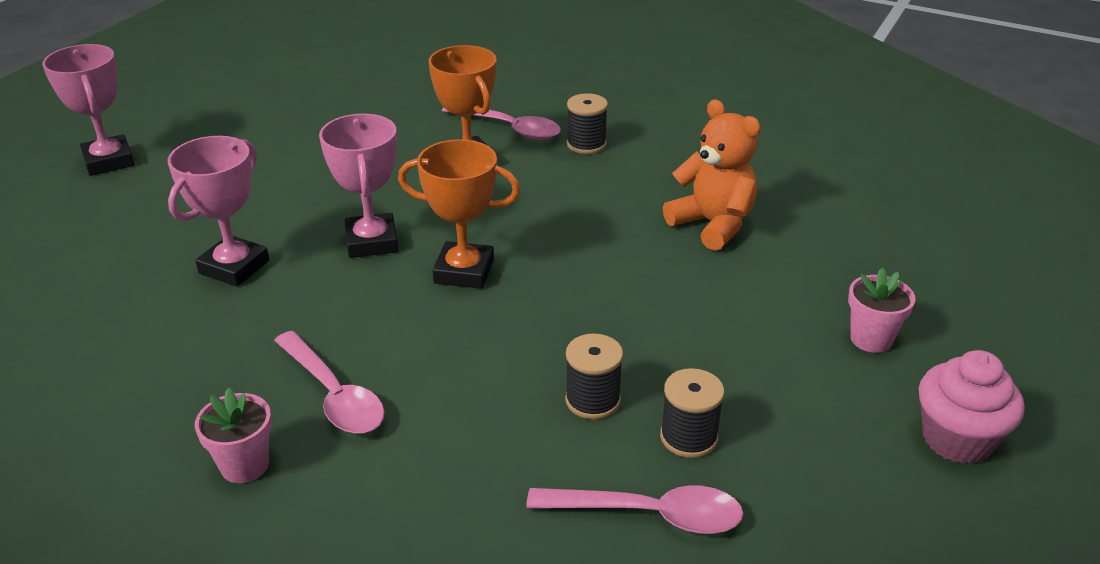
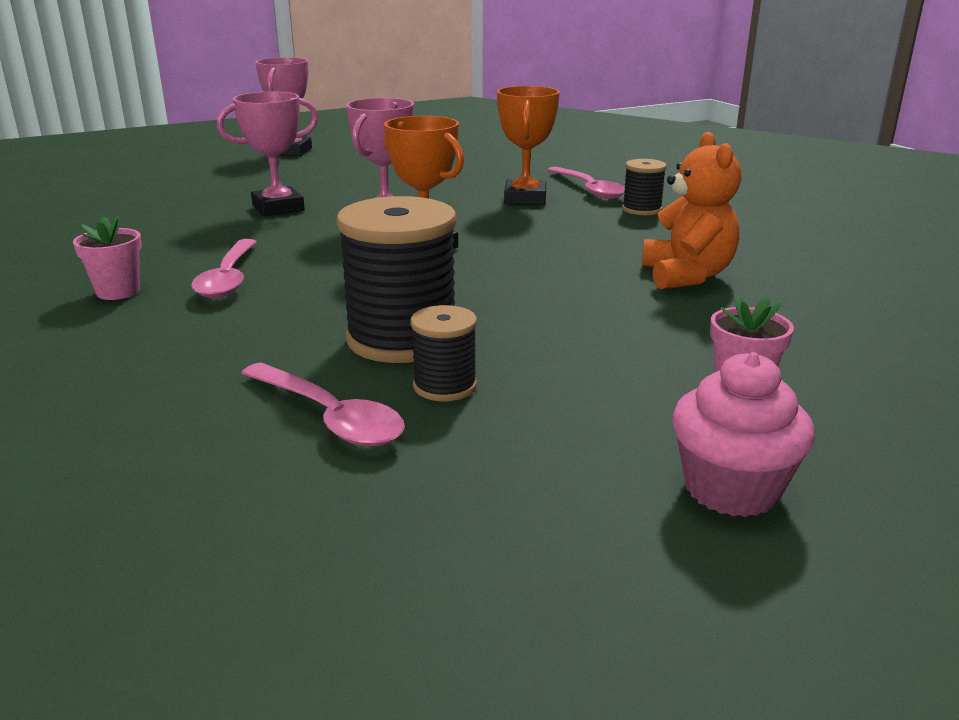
camera: 35 degrees right, 10 degrees down
(593, 400) = (402, 339): black spool -> black spool, size x1.94

